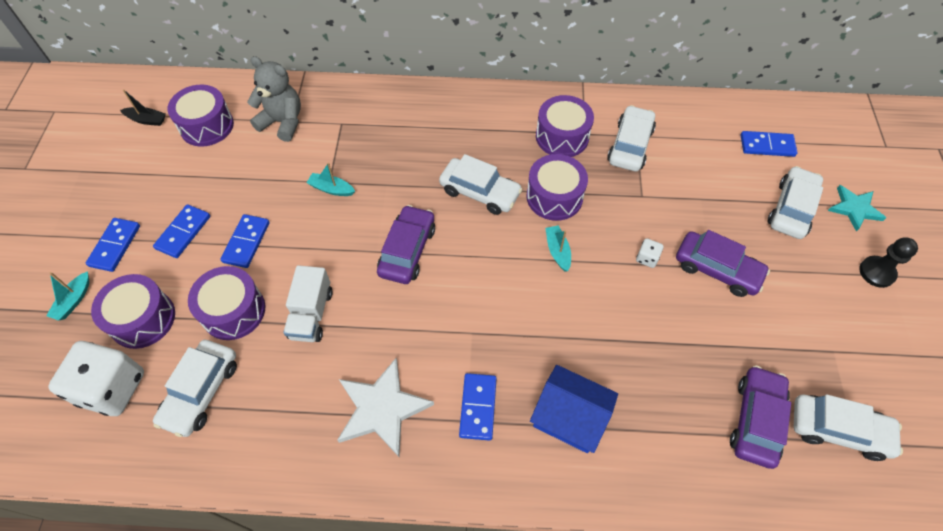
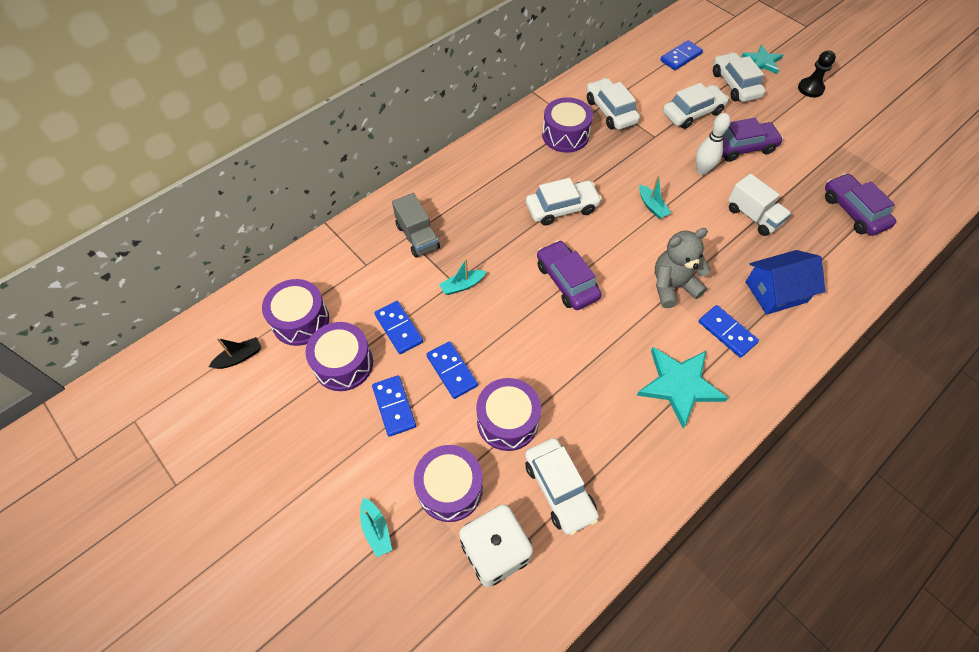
camera: 45 degrees left, 0 degrees up
(115, 246) = (352, 464): blue domino -> blue domino (398, 328)
(283, 122) = (360, 270): grey teddy bear -> grey teddy bear (672, 286)
(311, 314) = (561, 373): white truck -> white truck (753, 216)
(348, 129) = (417, 237): none -> grey truck
(382, 408) = (679, 385): white star -> turquoise star
(554, 197) = (609, 175): purple drum -> purple drum (343, 364)
(557, 251) = (652, 206): turquoise boat -> turquoise boat turned 150 degrees counterclockwise
(647, 258) = (702, 170): white dice -> white bowling pin
(838, 430) = (889, 184): white car -> white car (692, 113)

